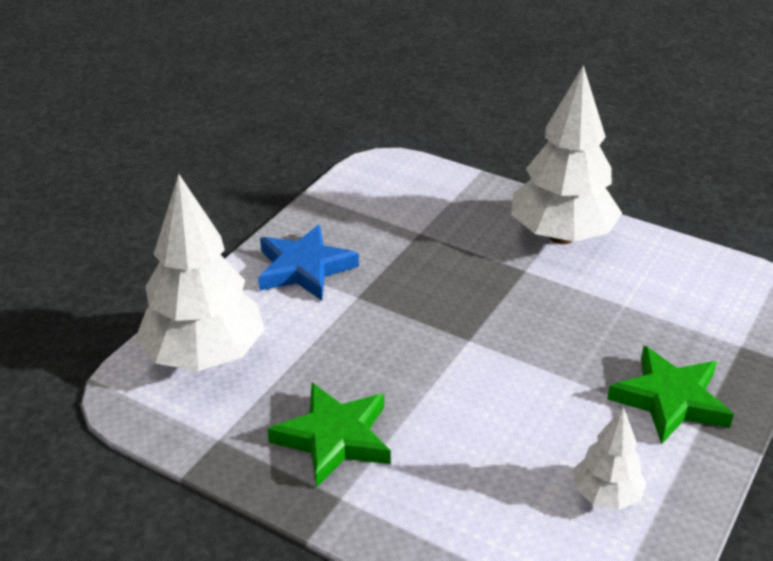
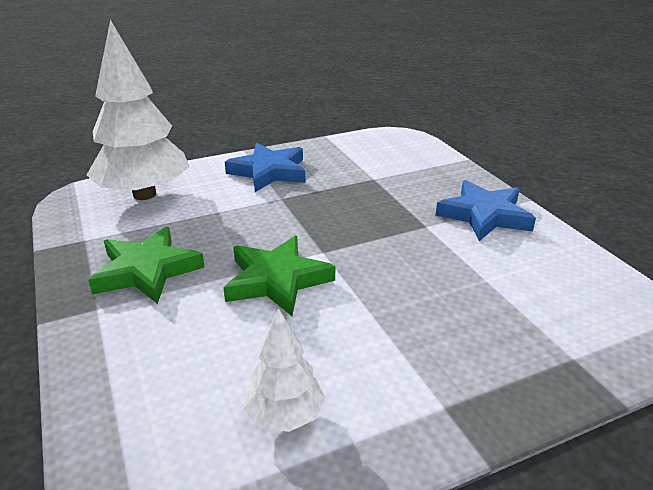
camera: 35 degrees right, 5 degrees down
(561, 236) = (484, 215): white tree -> blue star
(670, 400) = (443, 369): green star -> green star (277, 280)

